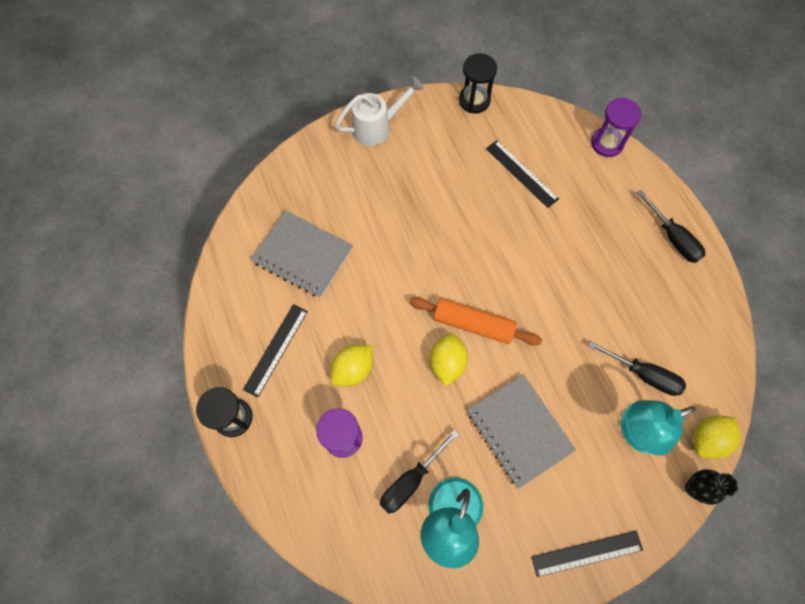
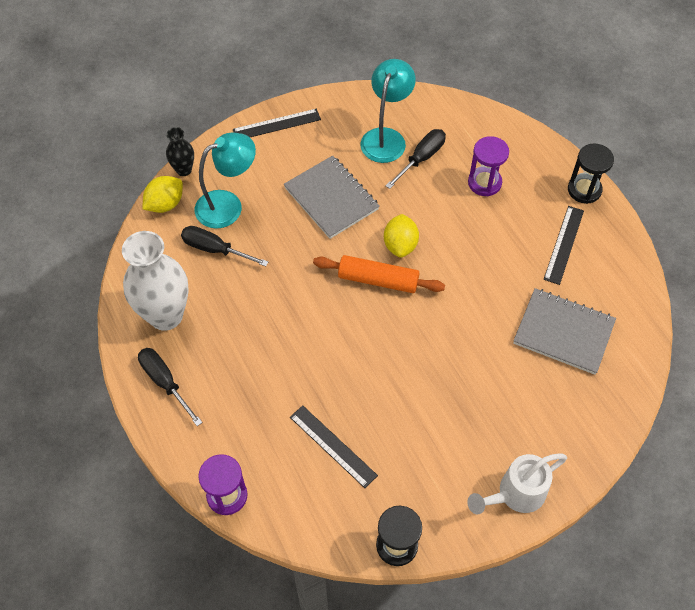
camera: 175 degrees right, 10 degrees down
(353, 369) = (487, 233): yellow lemon -> none
(683, 303) = (166, 315): none -> white vase

